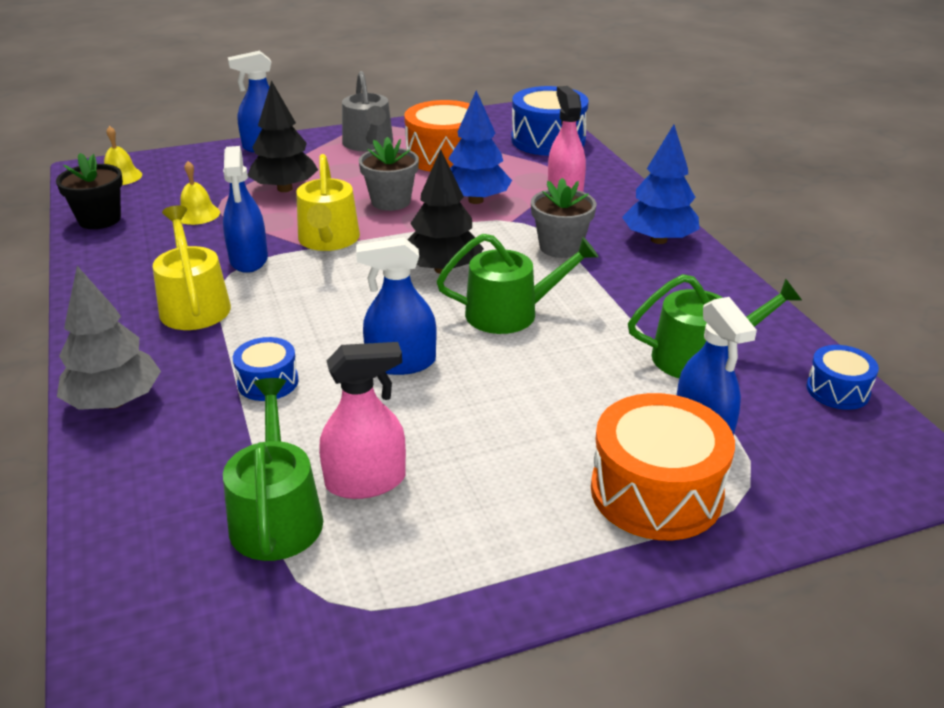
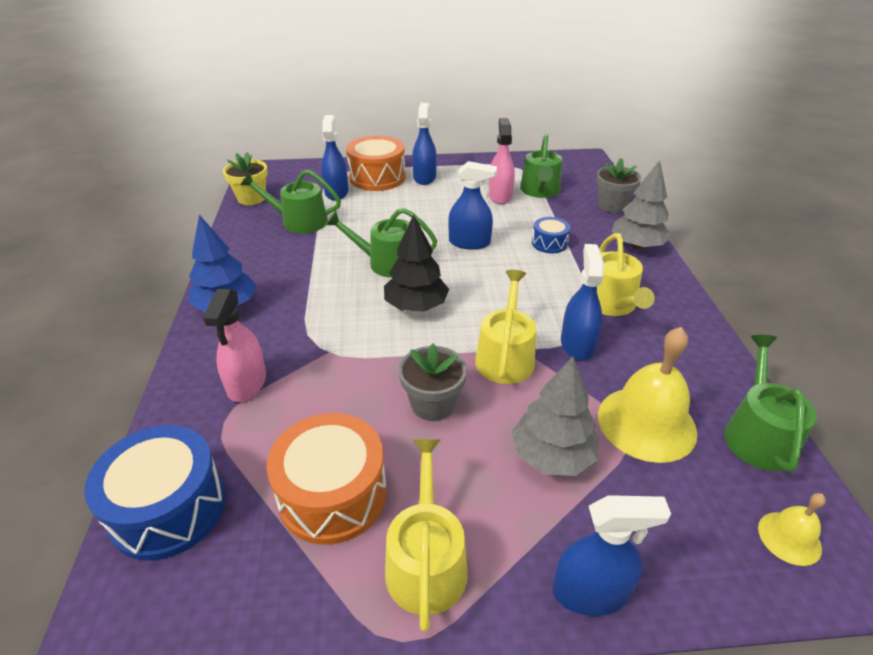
camera: 165 degrees left, 5 degrees up
(99, 219) = (757, 434): black flower pot -> green watering can
(197, 214) = (646, 423): yellow bell -> yellow bell, size x1.97
(284, 189) = (552, 455): black tree -> grey tree
(366, 481) = (500, 196): pink spray bottle -> pink spray bottle turned 90 degrees clockwise
(369, 144) = (426, 561): grey watering can -> yellow watering can
(476, 200) = (344, 388): blue tree -> none
(552, 512) = (424, 177): none -> blue spray bottle
(560, 247) = (310, 312): grey flower pot -> grey flower pot (612, 205)
(837, 390) = (251, 198): blue drum -> yellow flower pot

